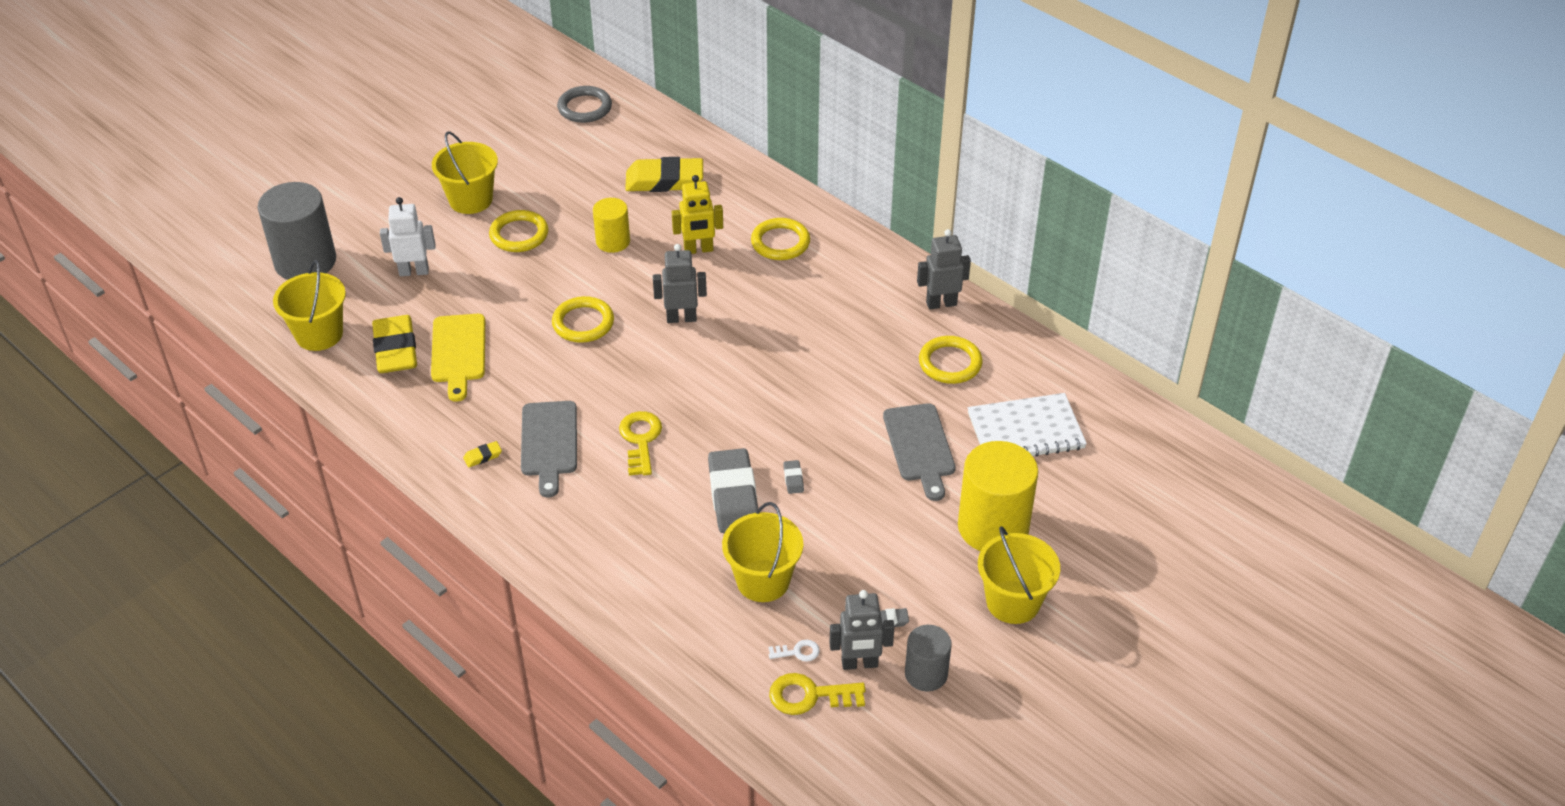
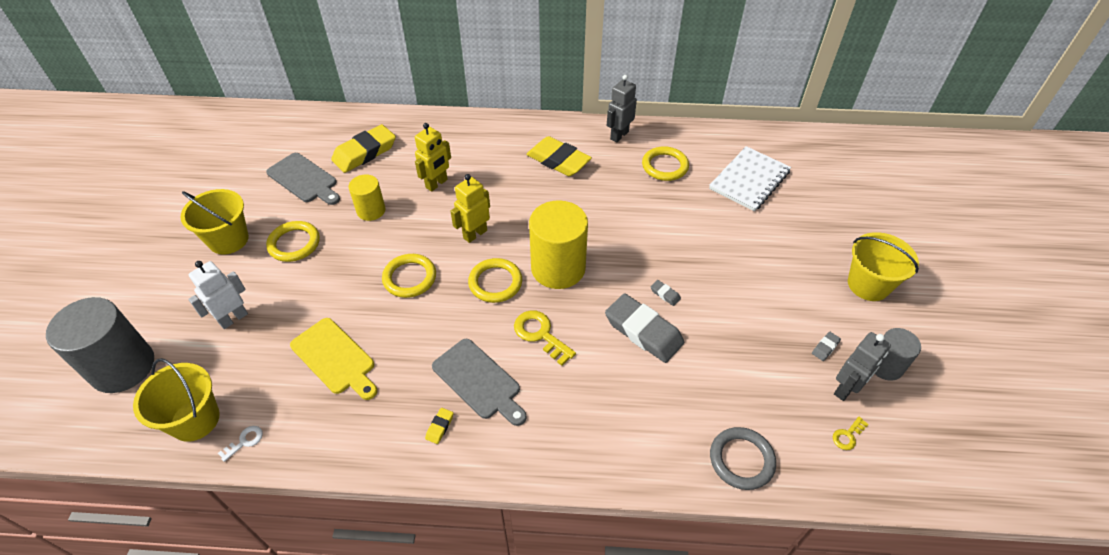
camera: 40 degrees left, 5 degrees up
(395, 350) = (279, 389): yellow eraser -> yellow eraser (558, 161)
(585, 108) = (255, 134): grey ring -> grey ring (741, 460)
(681, 318) = (475, 234): grey robot -> yellow robot
(763, 581) = (728, 377): yellow bucket -> none
(780, 242) = (484, 151): yellow ring -> yellow ring (495, 282)
(798, 652) = (805, 410): white key -> white key (245, 441)
(809, 695) = (848, 435): yellow key -> yellow key, size x0.54
(920, 446) = (709, 225): grey cutting board -> grey cutting board (304, 179)
(993, 527) = (803, 247): yellow cylinder -> yellow cylinder (558, 268)

